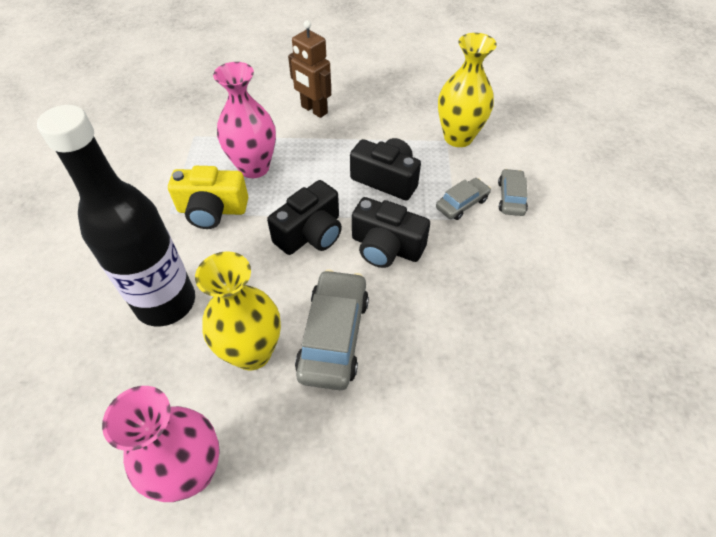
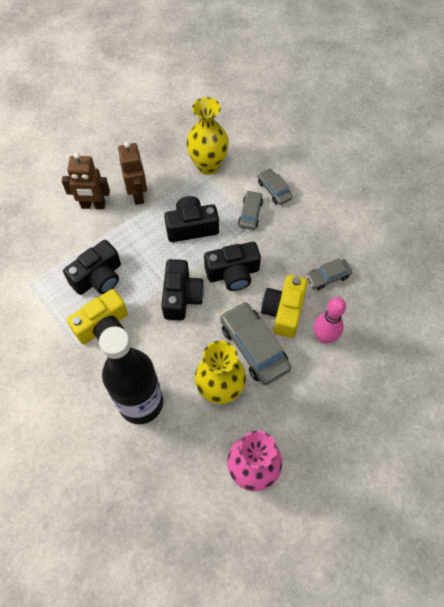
camera: 40 degrees left, 10 degrees up
(254, 167) = (98, 277): pink vase -> black camera
(363, 124) = (138, 195): none -> brown robot
(405, 323) = (283, 311): none -> yellow camera
(427, 387) = (324, 337): none -> pink bowling pin
(495, 323) = (327, 277): none -> grey car

